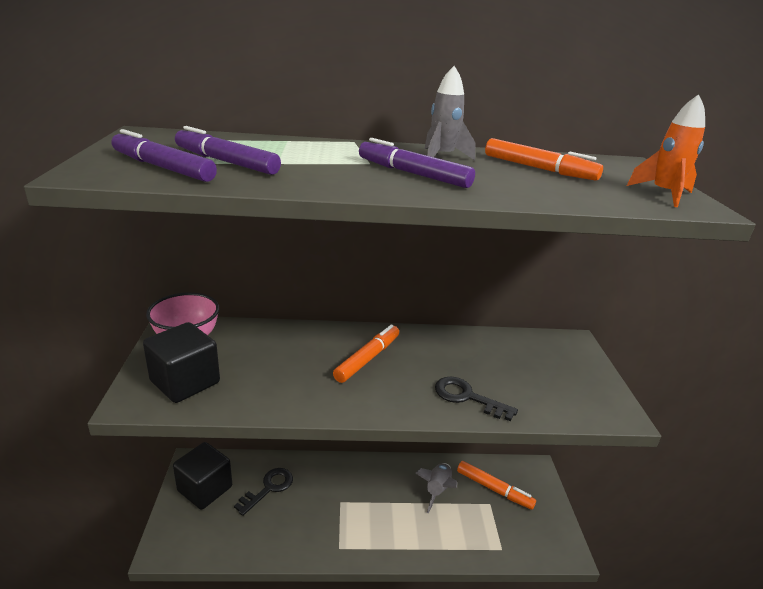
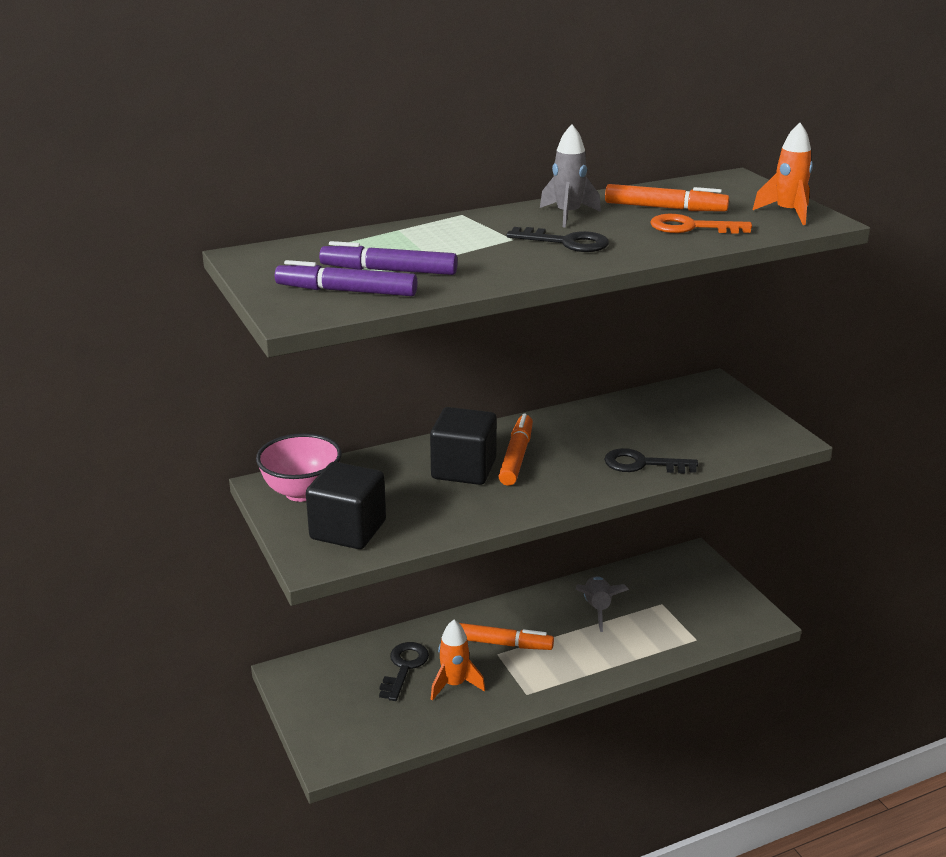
camera: 20 degrees left, 0 degrees up
(205, 489) = (327, 692): black cube -> black cube (463, 469)
(292, 517) = (454, 684): none -> orange rocket
(413, 174) = (566, 242): purple marker -> black key
(494, 489) = (658, 588): orange marker -> orange marker (500, 643)
(550, 186) = (691, 227): none -> orange key

